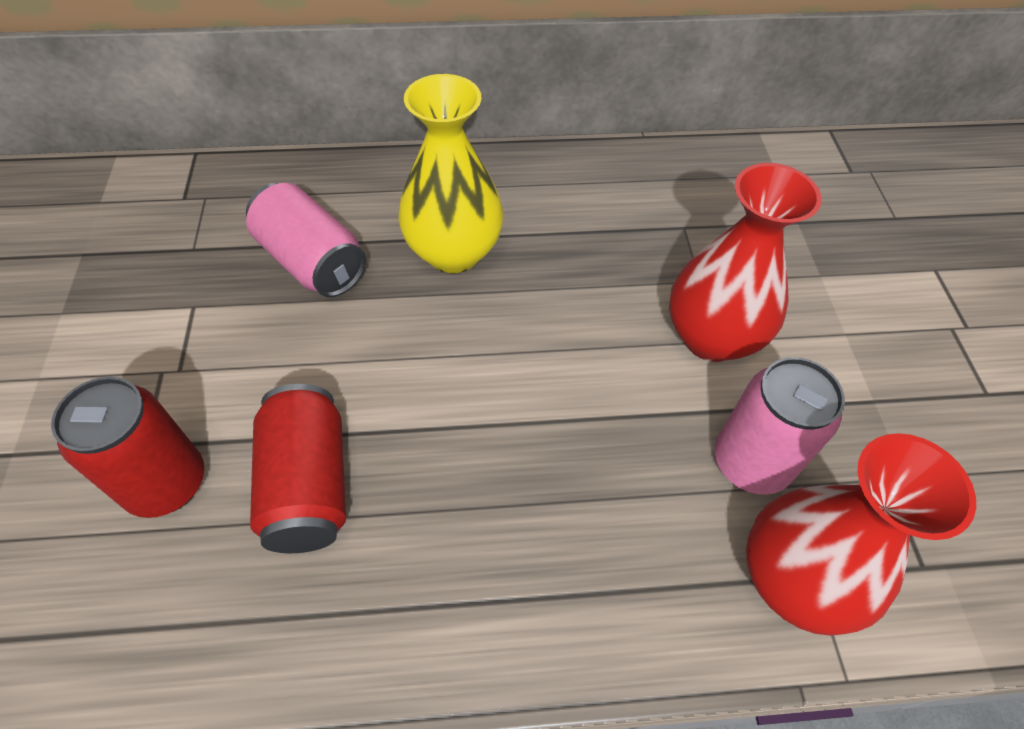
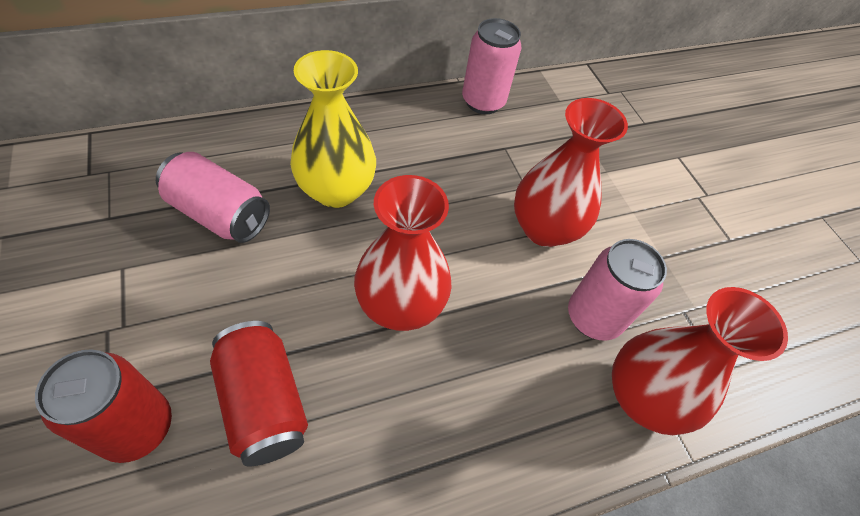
camera: 20 degrees left, 0 degrees up
(497, 402) = (400, 305): none -> red vase
(669, 166) = (483, 102): none -> pink can

